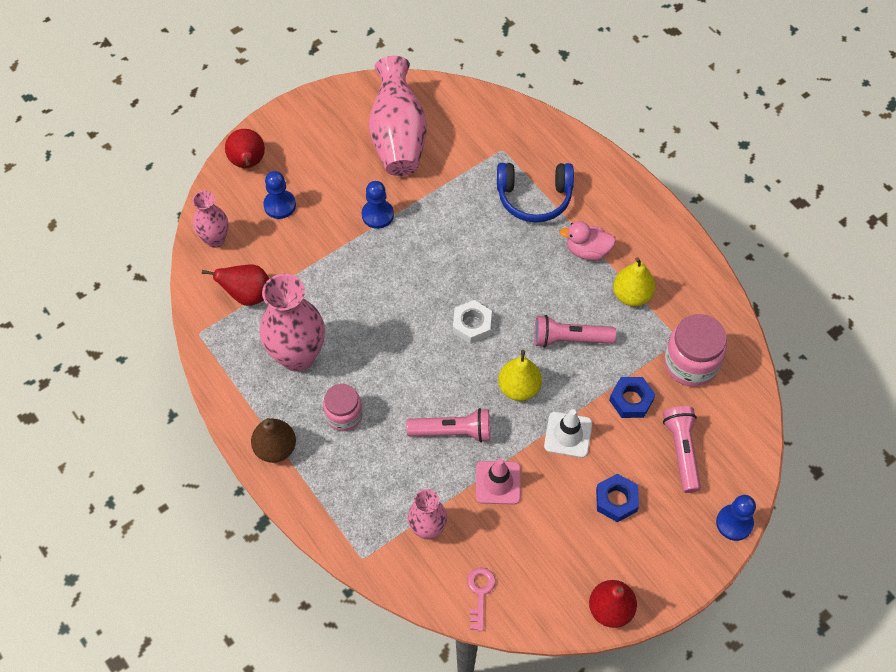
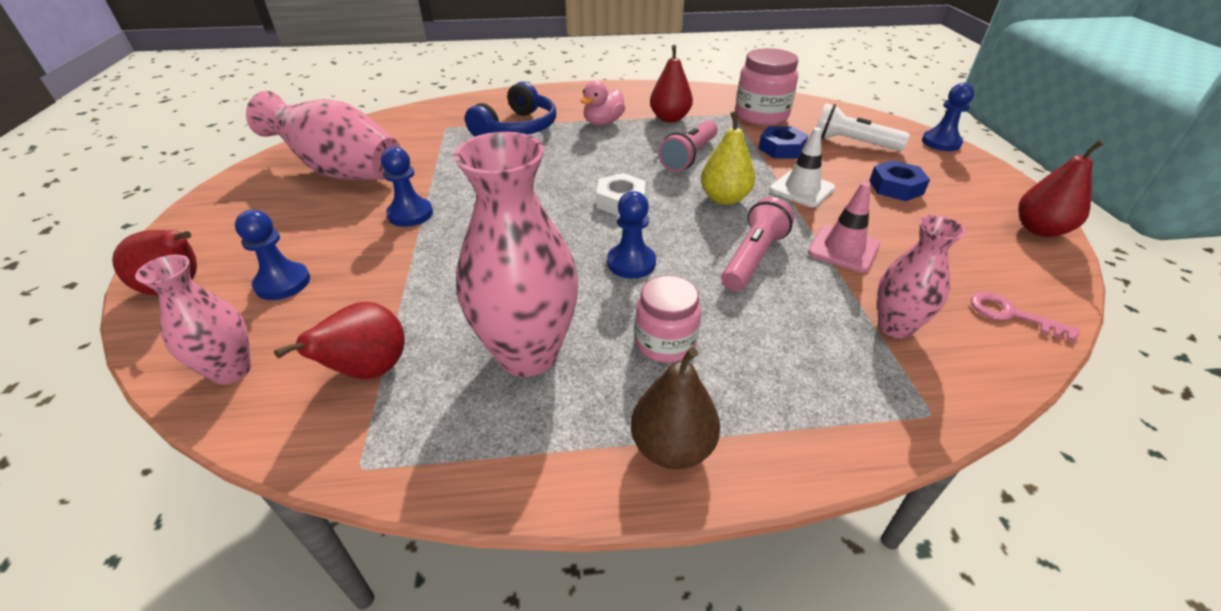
camera: 60 degrees left, 20 degrees down
(404, 365) = (631, 263): none -> blue pawn
(631, 295) = (669, 118): yellow pear -> red pear
(682, 451) = (852, 143): pink flashlight -> white flashlight

